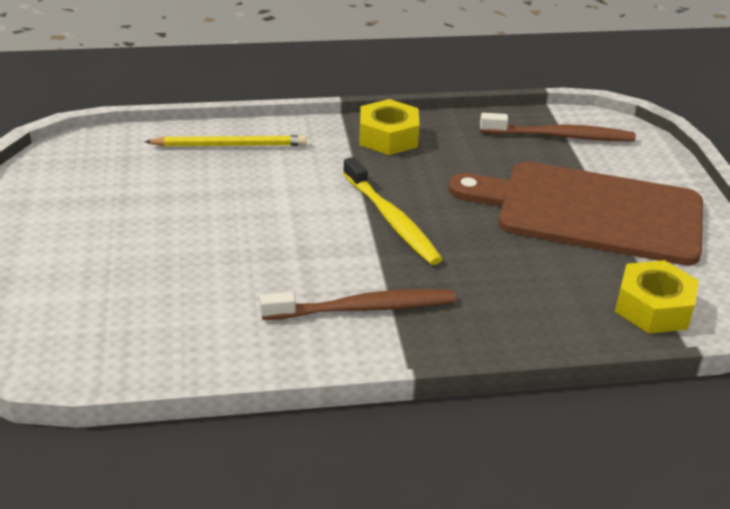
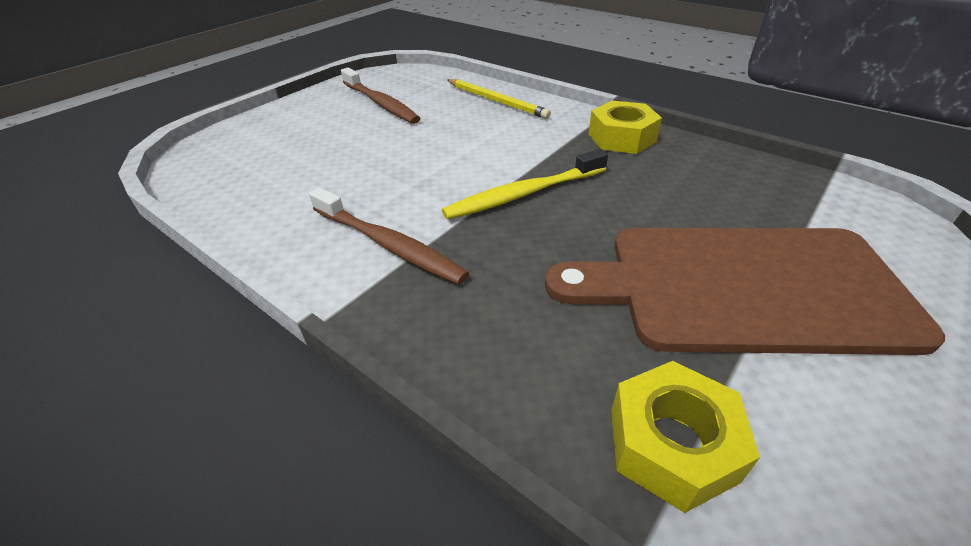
camera: 50 degrees right, 5 degrees up
(391, 220) = (523, 194): yellow toothbrush -> yellow toothbrush turned 45 degrees clockwise
(560, 136) = (810, 203): brown toothbrush -> brown toothbrush (381, 103)
(590, 212) = (742, 287): brown cutting board -> brown cutting board turned 60 degrees counterclockwise

